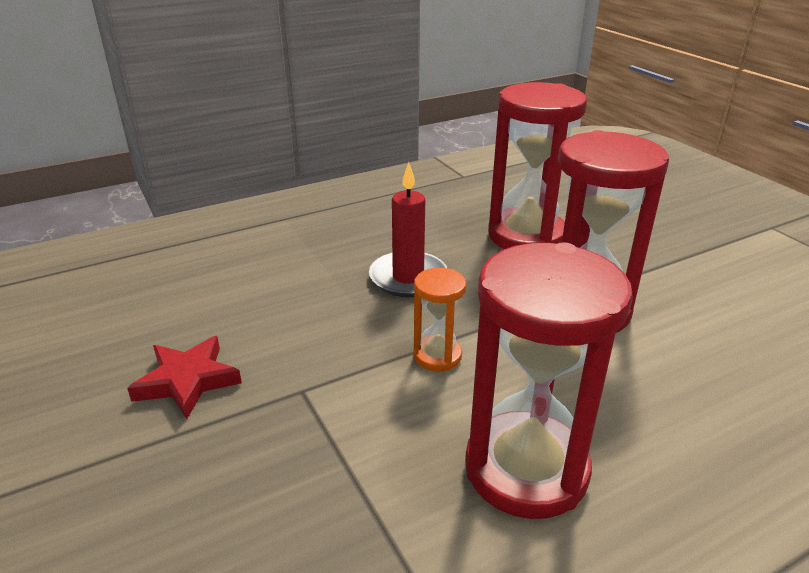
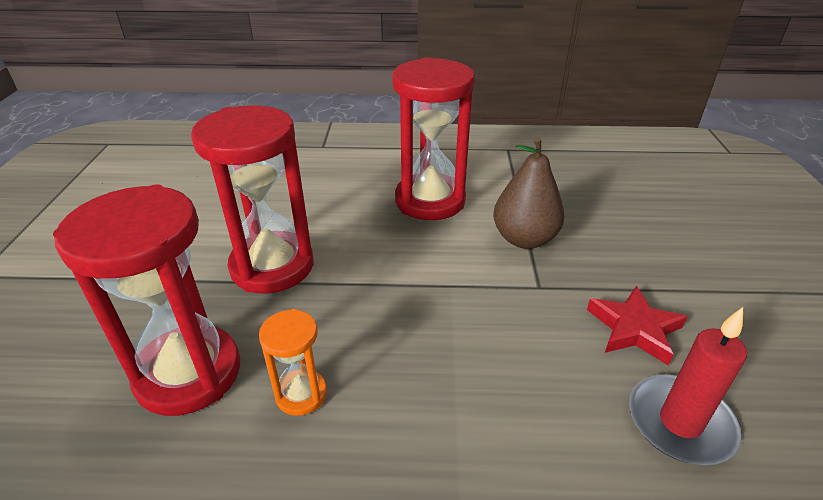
camera: 150 degrees left, 5 degrees up
(346, 453) = (524, 239): none -> brown pear
(408, 278) = (376, 366): red candle -> red candle (680, 422)
(437, 356) = (421, 274): orange hourglass -> orange hourglass (301, 394)

